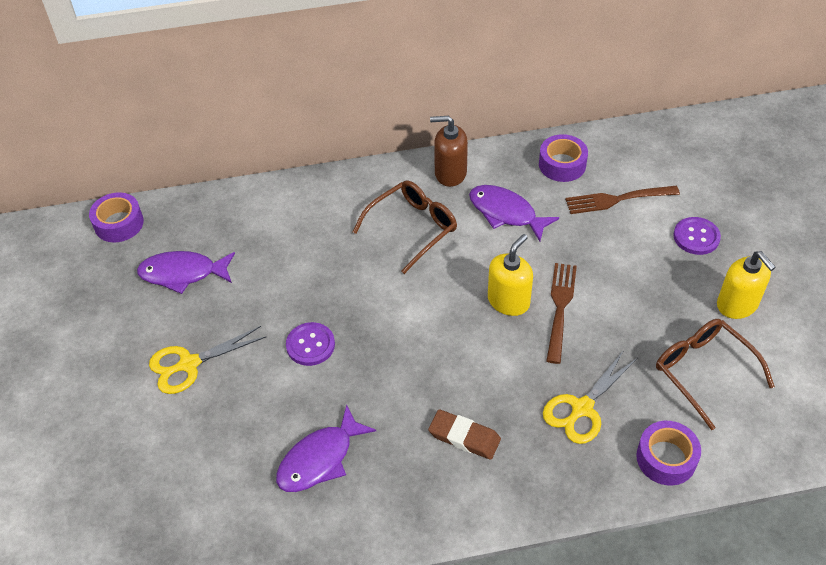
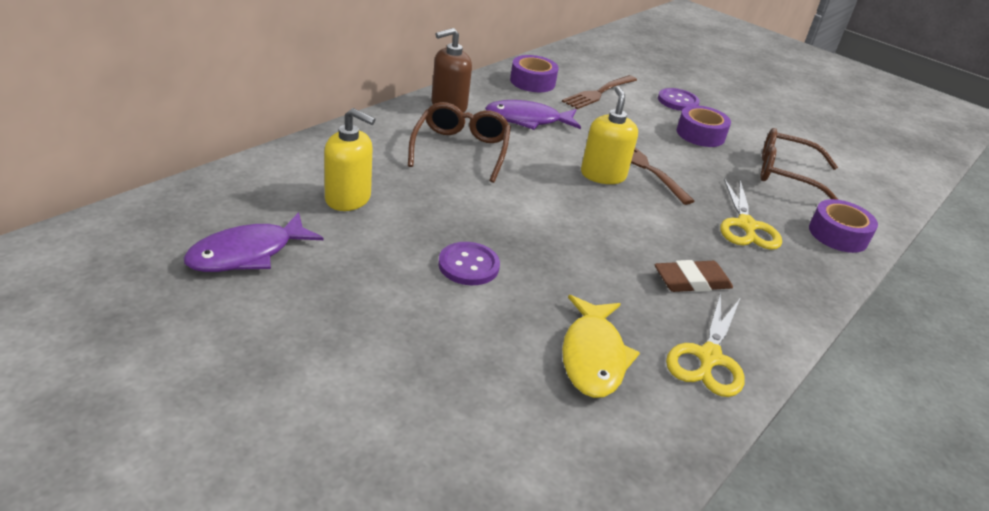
camera: 45 degrees left, 15 degrees down
(119, 223) = (105, 234): purple tape -> purple tape (700, 134)
(189, 364) = (348, 333): yellow scissors -> yellow scissors (709, 357)
(320, 459) = (593, 356): purple fish -> yellow fish
(737, 305) = (752, 131): yellow soap dispenser -> yellow soap dispenser (348, 199)

